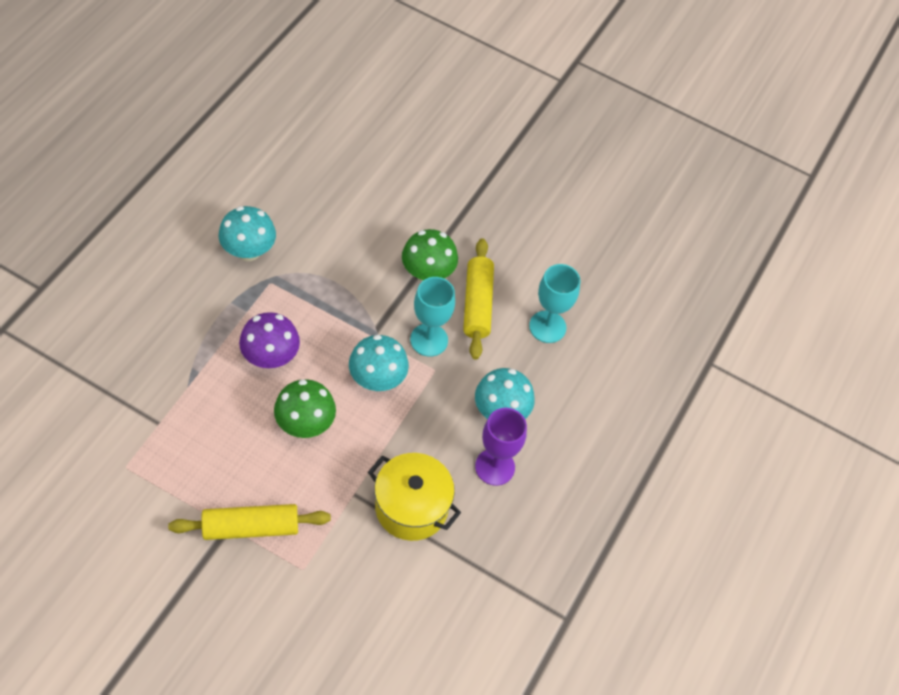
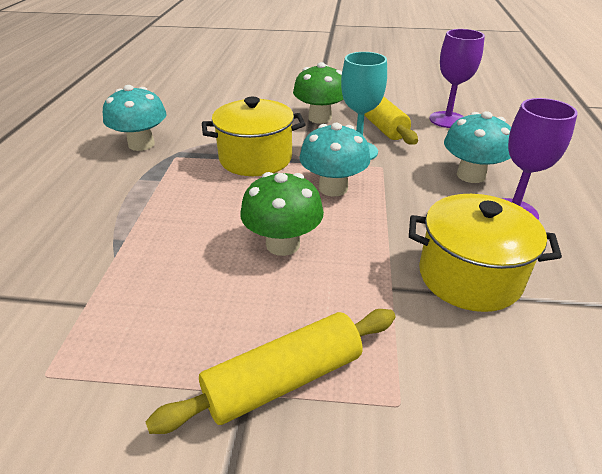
camera: 15 degrees left, 20 degrees down
(270, 357) = (206, 204): purple mushroom -> none
(336, 313) = (255, 158): none -> yellow pot
(547, 327) = (447, 120): turquoise goblet -> purple goblet

